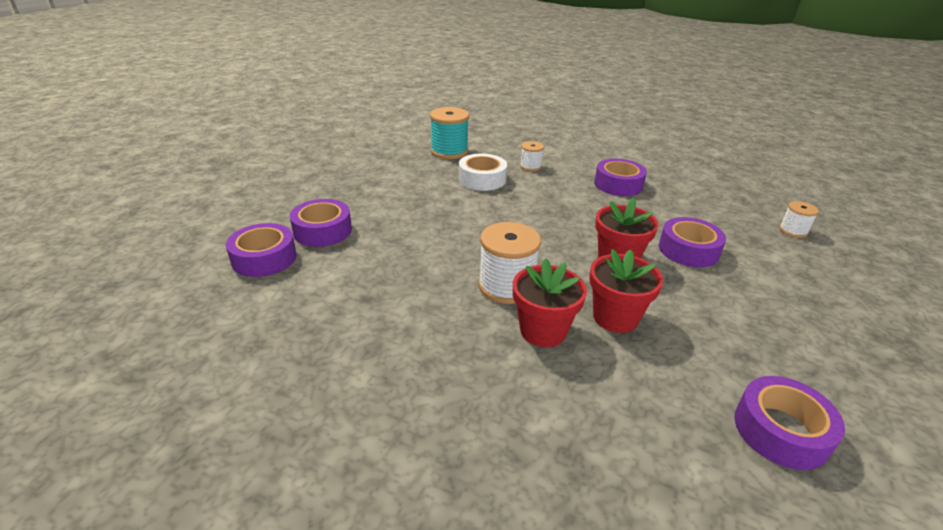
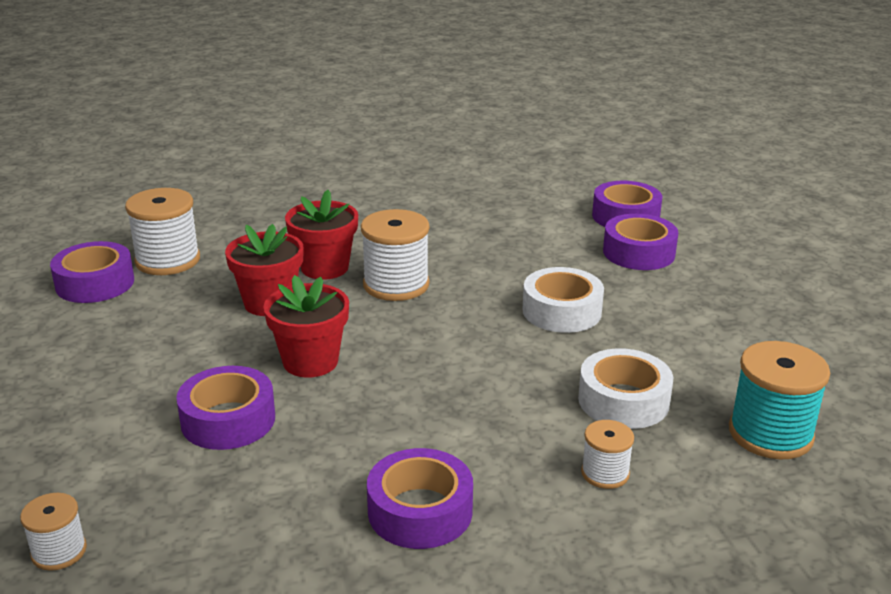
camera: 140 degrees right, 5 degrees down
(436, 221) = (561, 311): none -> white tape
(690, 426) = (167, 260): none -> white spool

